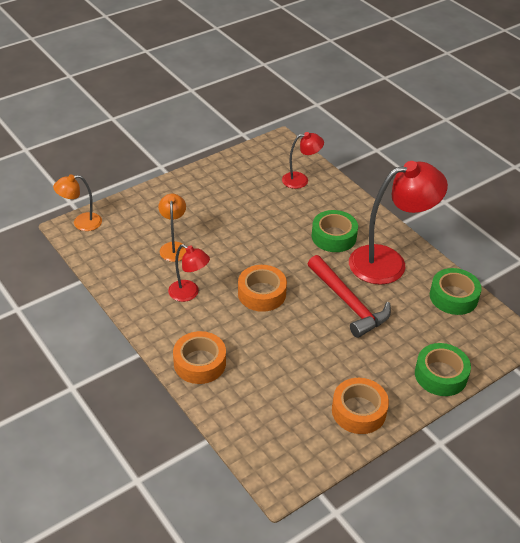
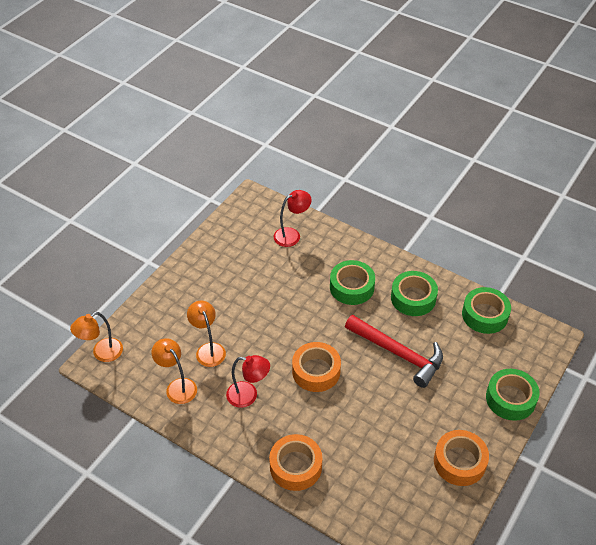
camera: 20 degrees left, 5 degrees up
(130, 267) = (177, 386): none -> orange lamp
(388, 262) = (413, 298): red lamp -> green tape

